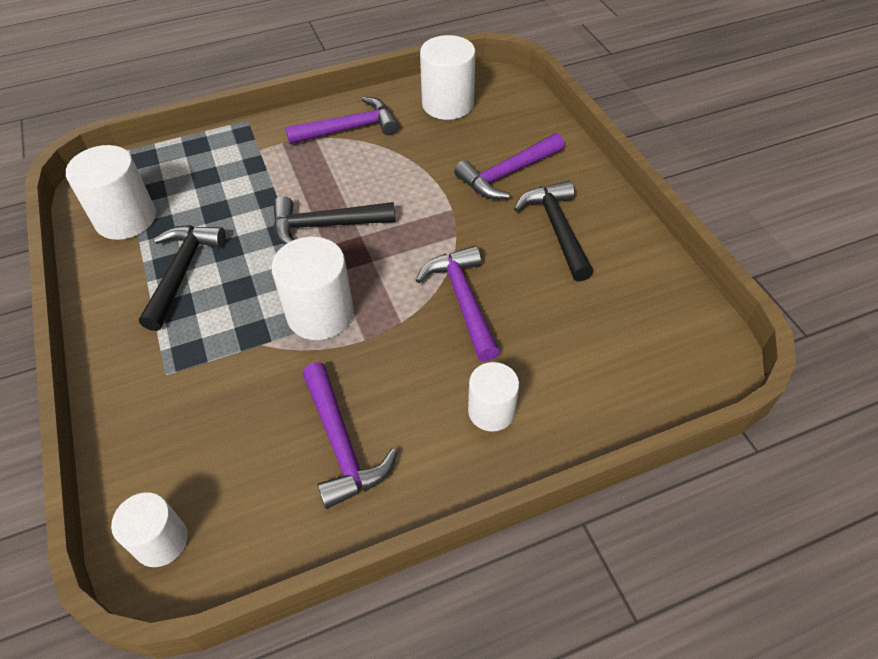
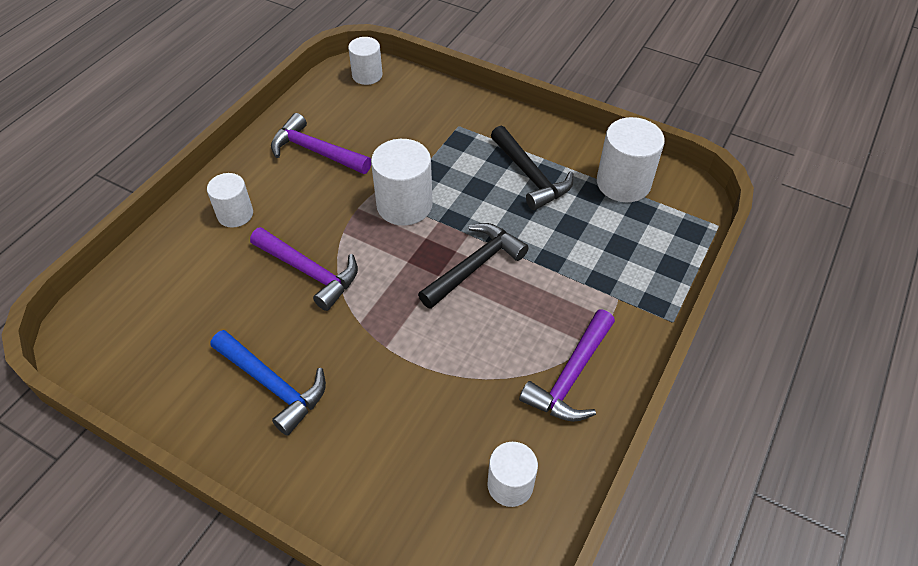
camera: 140 degrees right, 0 degrees up
(448, 104) = (510, 485): white cylinder -> white cylinder, size x0.63
(507, 174) = (364, 422): purple hammer -> none
(556, 229) = (273, 385): black hammer -> blue hammer

